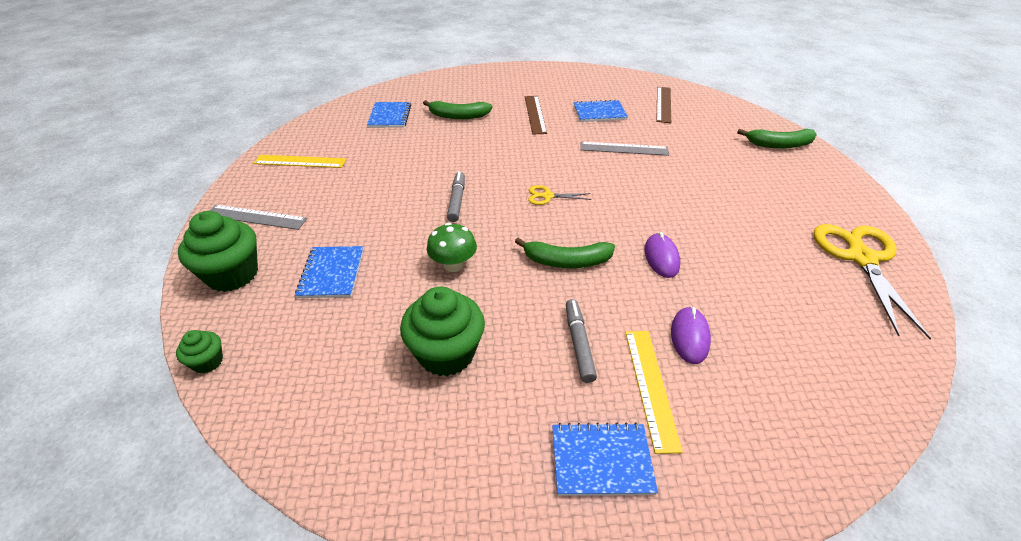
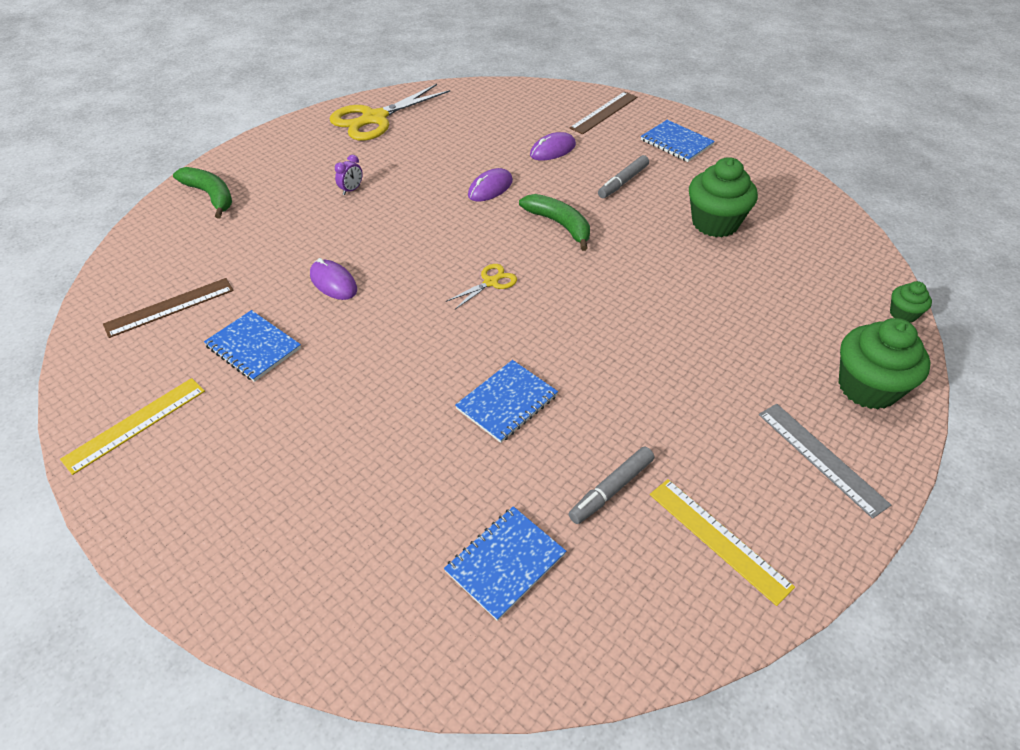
camera: 135 degrees left, 5 degrees up
(331, 273) = (765, 330): blue notebook -> blue notebook (507, 402)
(453, 265) = (651, 274): green mushroom -> none
(457, 200) = (579, 333): grey marker -> grey marker (611, 489)
(458, 116) = (413, 479): green banana -> none
(535, 114) = (321, 403): brown ruler -> brown ruler (604, 112)
(547, 196) = (490, 282): yellow scissors -> yellow scissors turned 90 degrees counterclockwise
(624, 149) = (333, 282): grey ruler -> purple mouse
(651, 387) = (610, 147): yellow ruler -> yellow ruler (135, 424)
(731, 195) = (351, 190): none -> purple clock

